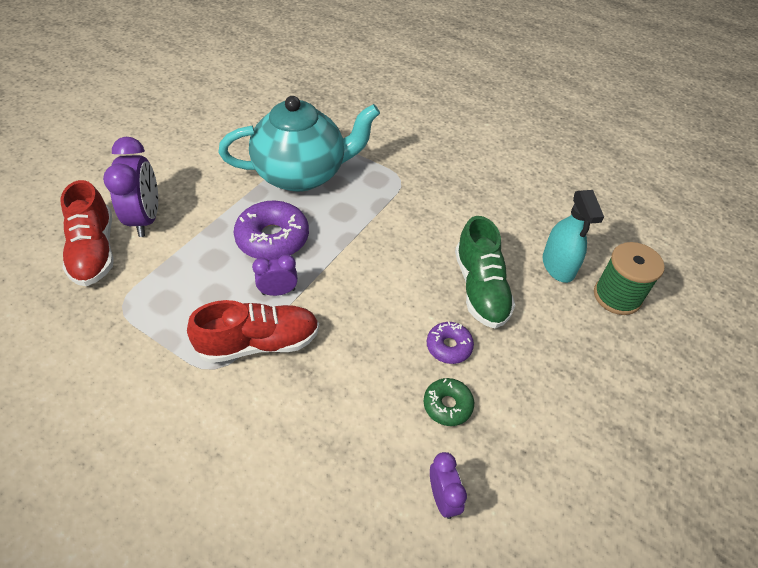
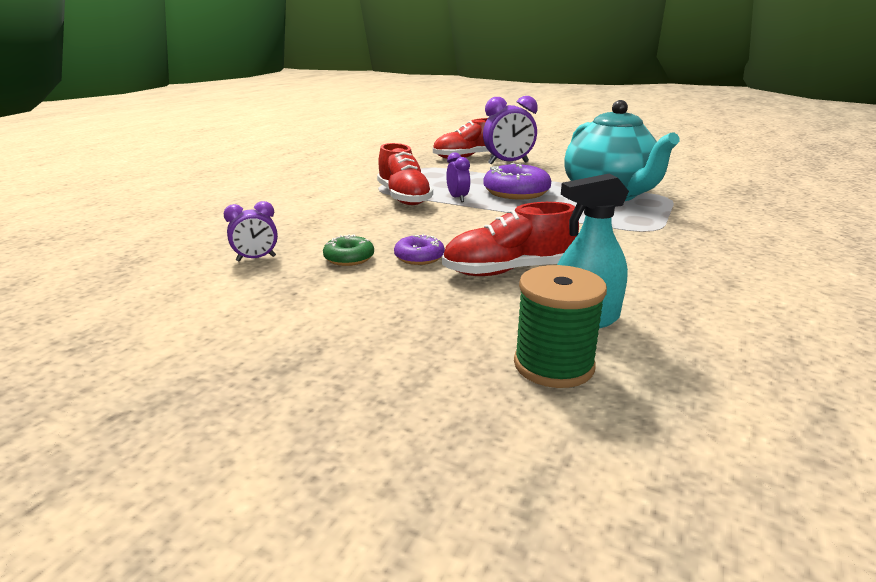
camera: 85 degrees right, 25 degrees down
(480, 288) = (508, 271): green shoe -> red shoe

